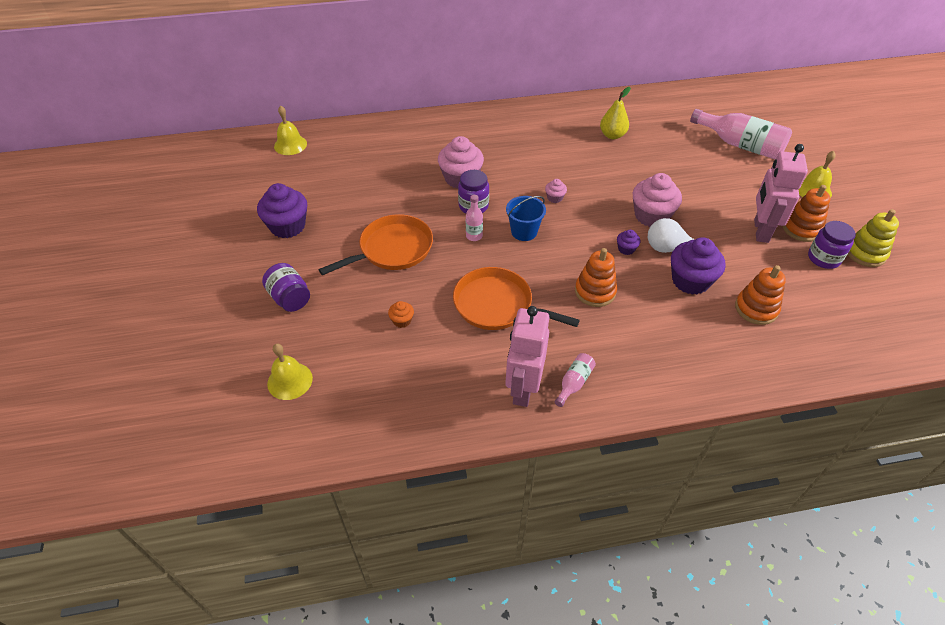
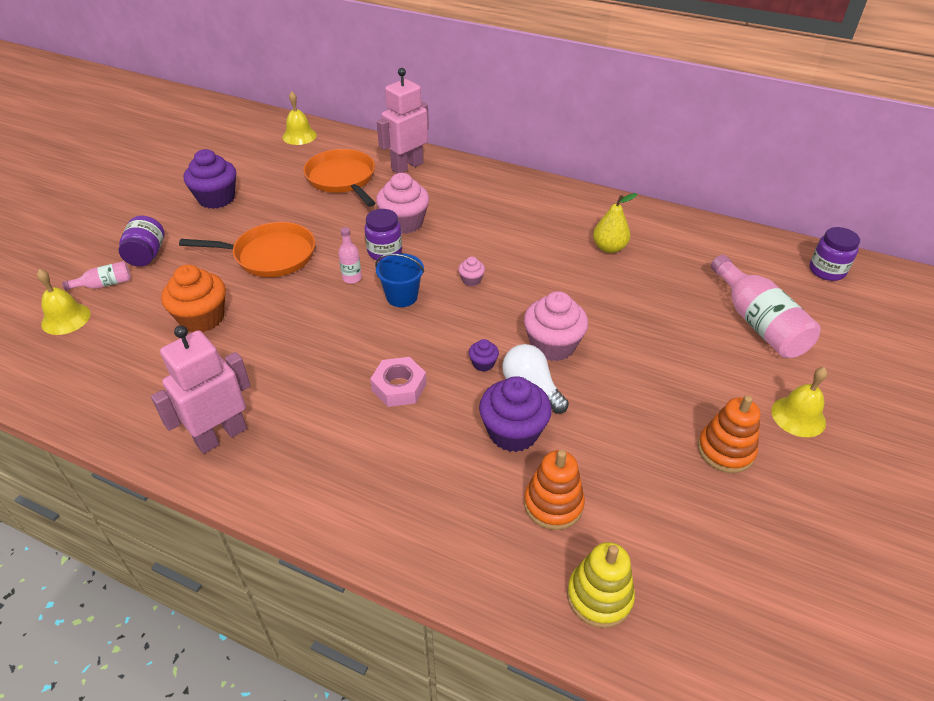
camera: 35 degrees right, 5 degrees down
(402, 321) = (202, 318): orange cupcake -> orange cupcake, size x2.15
(497, 305) = (294, 349): orange pan -> orange pan (342, 179)
(574, 383) = (270, 459): pink bottle -> pink bottle (104, 284)
(595, 291) = (399, 387): orange stacking toy -> pink nut
(760, 231) = (666, 425): pink robot -> pink robot (407, 166)
(823, 258) = (714, 499): purple jar -> purple jar (826, 271)
(865, 253) = (783, 525): yellow stacking toy -> yellow stacking toy (599, 596)

